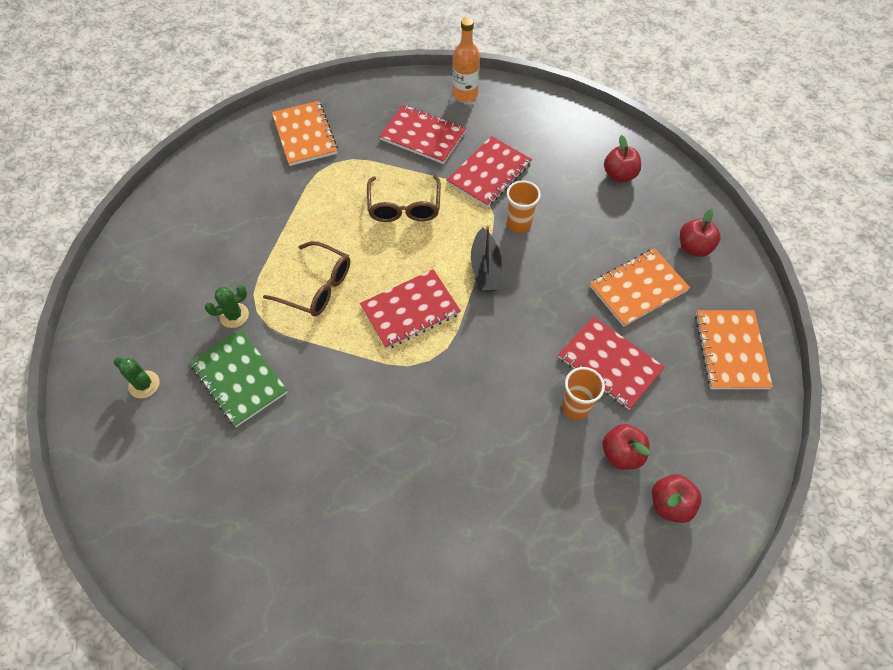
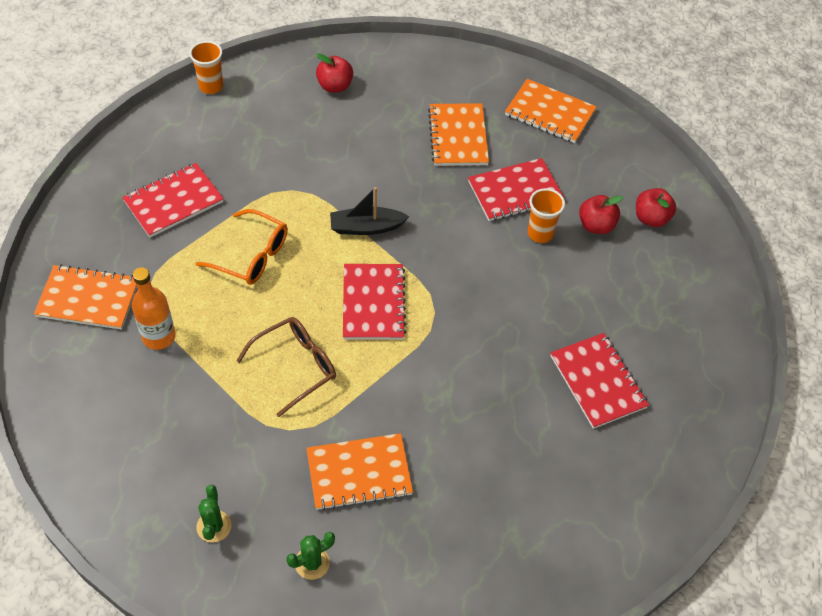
camera: 65 degrees left, 5 degrees down
(234, 315) = (281, 451): green cactus -> green cactus (214, 526)
(239, 379) = (359, 473): green notebook -> orange notebook
(404, 207) = (252, 256): brown glasses -> orange glasses
(465, 94) = (147, 144): orange bottle -> orange bottle (159, 337)
(485, 268) = (366, 227): black boat -> black boat turned 150 degrees clockwise
(489, 173) = (262, 173): red notebook -> red notebook (598, 382)
(519, 224) = (336, 180): orange cup -> orange cup (211, 86)
(694, 247) = (443, 81): red apple -> none

